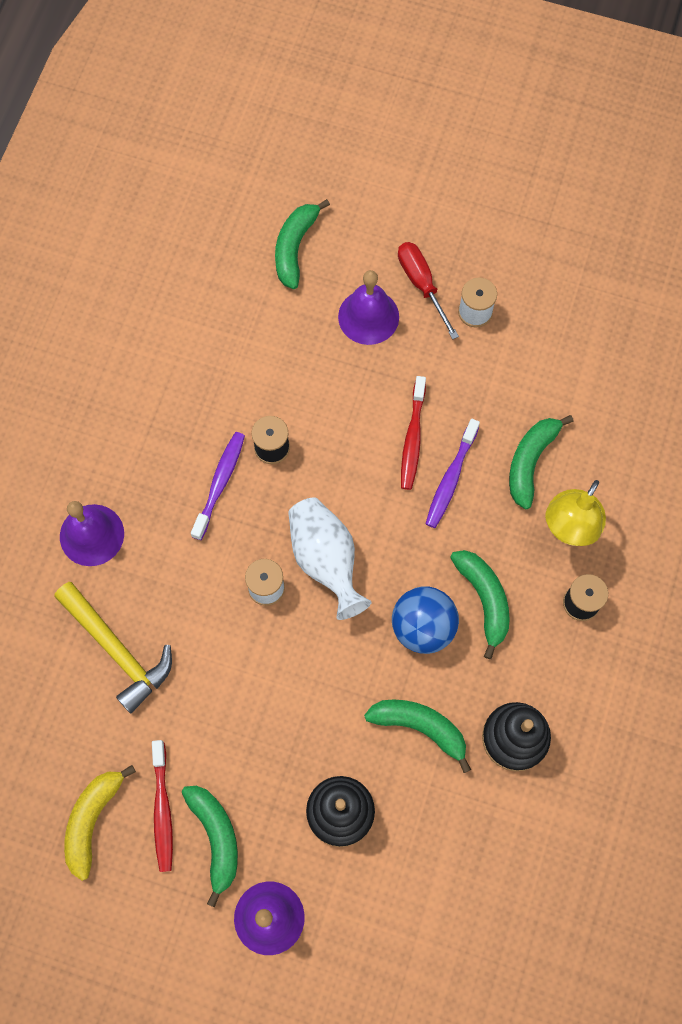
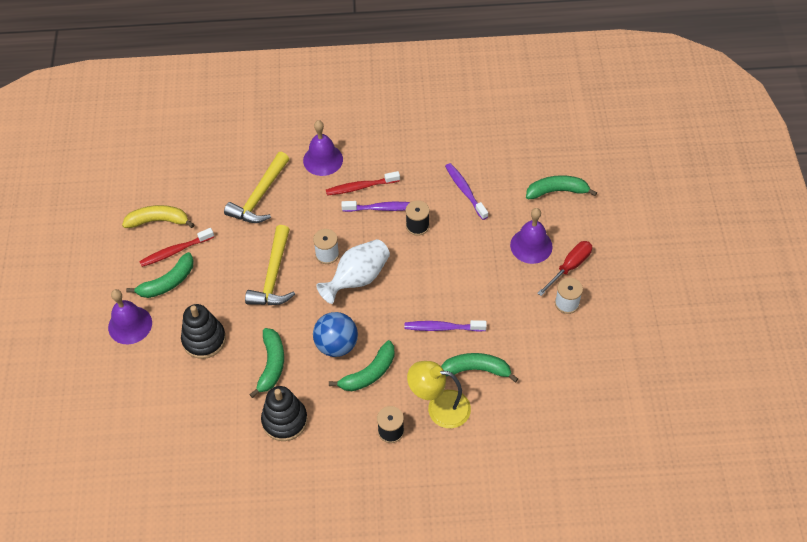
camera: 70 degrees right, 15 degrees down
(240, 362) = (465, 191): none -> purple toothbrush
(271, 676) = (273, 276): none -> yellow hammer
(412, 438) = (459, 297): red toothbrush -> red toothbrush (360, 187)

